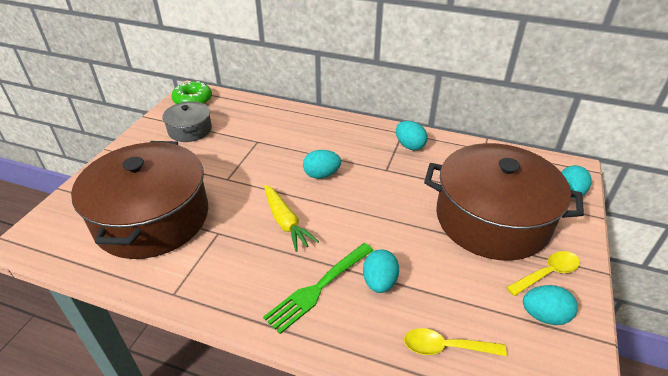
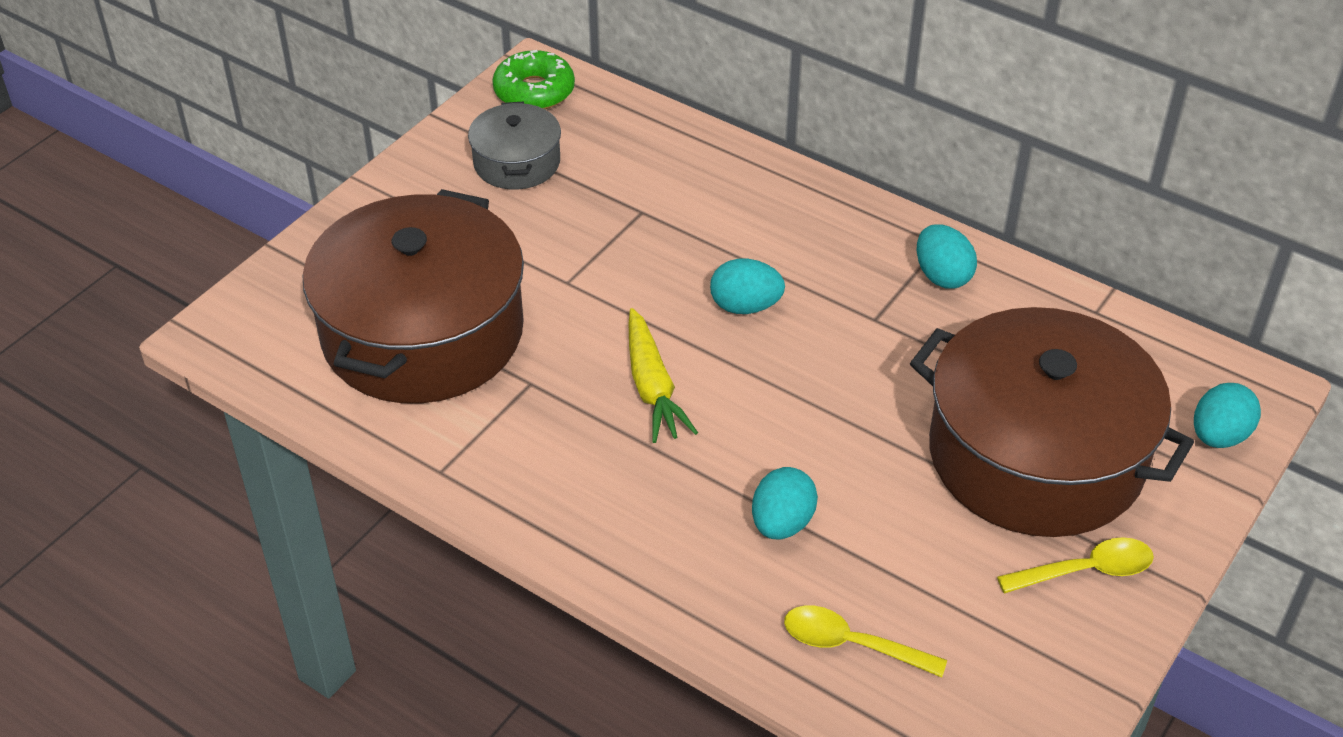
camera: 15 degrees right, 5 degrees up
(319, 287) = (677, 510): green fork -> none
(544, 315) = (1041, 635): turquoise egg -> none

